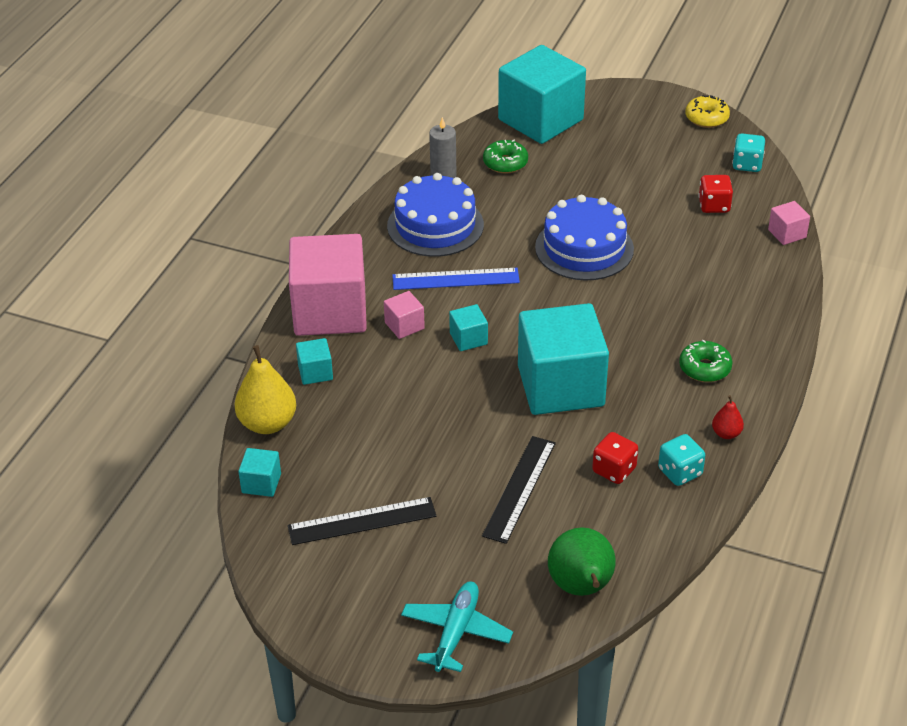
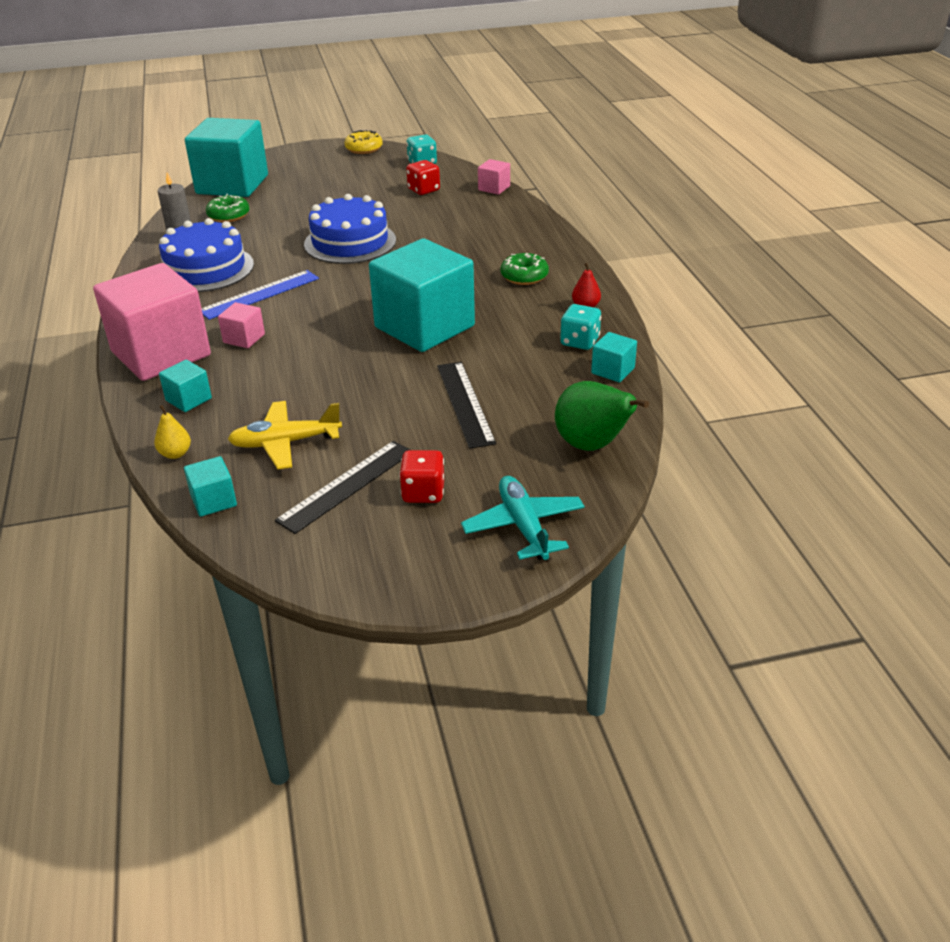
camera: 35 degrees left, 5 degrees down
(267, 423) = (175, 454): yellow pear -> yellow pear, size x0.51
(351, 455) = (285, 443): none -> yellow plane
(468, 339) = (312, 326): turquoise cube -> turquoise cube (613, 371)
(614, 470) = (528, 360): red dice -> red dice (423, 492)

